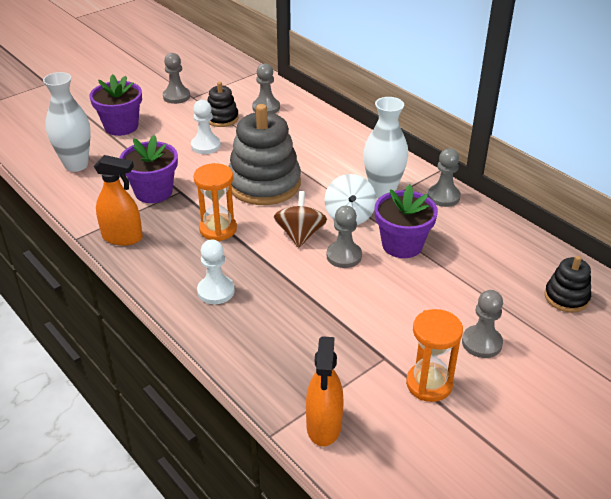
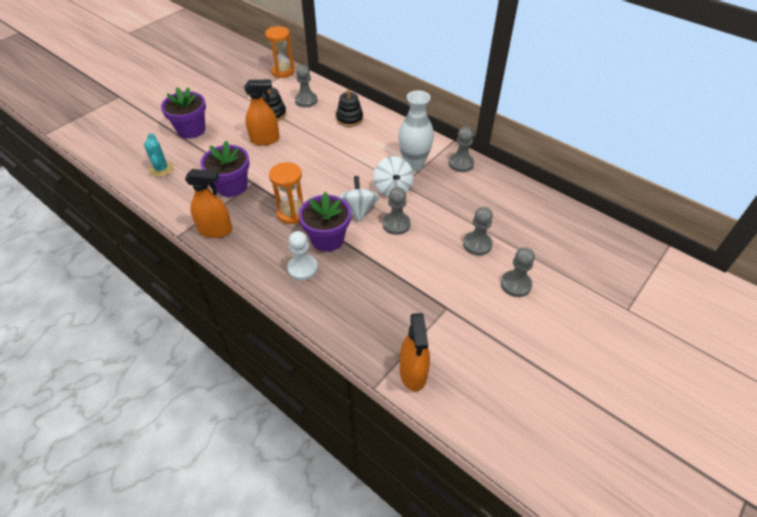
camera: 10 degrees left, 10 degrees up
(76, 165) = (161, 169): white vase -> turquoise cactus
(176, 96) = (231, 98): grey pawn -> grey pawn (477, 244)
(205, 146) = (265, 140): white pawn -> orange spray bottle
(264, 184) = (320, 169): grey stacking toy -> none
(300, 235) = (358, 210): brown spinning top -> white spinning top
(402, 245) = (438, 209): purple flower pot -> purple flower pot (327, 239)
(429, 384) = (484, 325): orange hourglass -> orange hourglass (283, 71)
(566, 297) = (569, 237): black stacking toy -> black stacking toy (349, 119)

